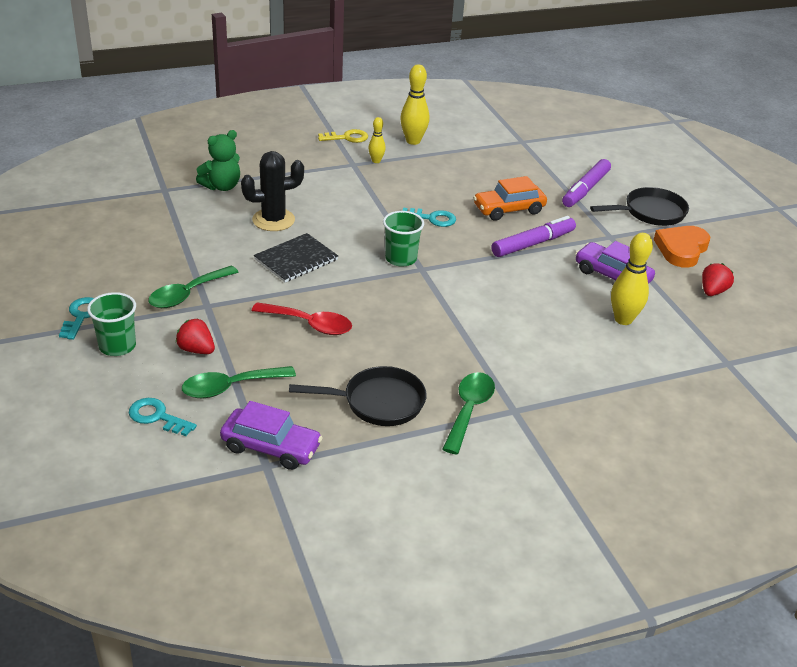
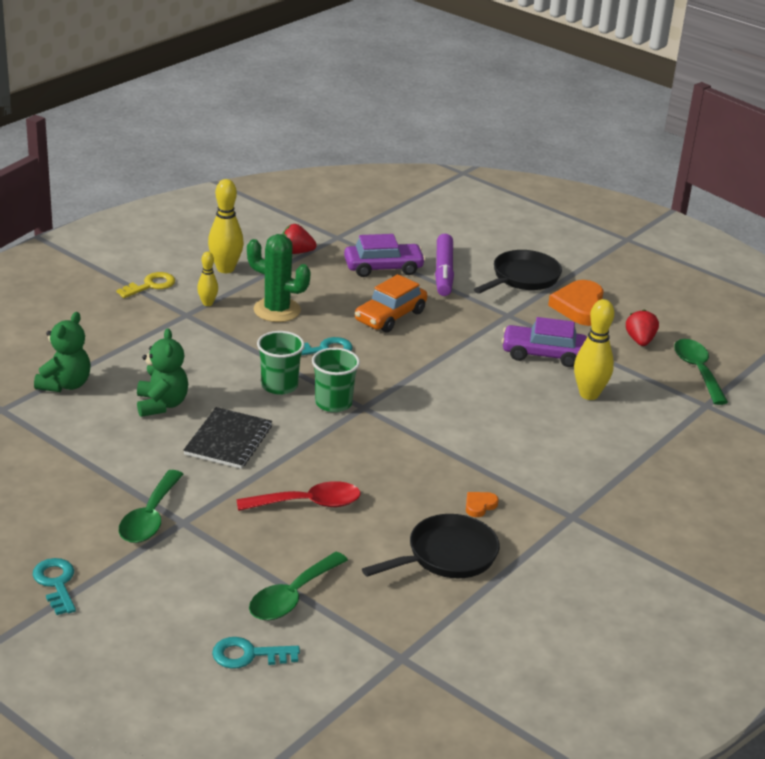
camera: 30 degrees left, 5 degrees down
(117, 346) = (131, 600): green cup -> green cup (279, 386)
(196, 350) = (219, 572): red strawberry -> red strawberry (296, 252)
(271, 447) = (389, 638): purple car -> purple car (383, 268)
(273, 220) = (161, 405): black cactus -> green teddy bear
(423, 180) = (277, 310): none -> green cactus
(443, 374) = (479, 506): none -> orange heart
(469, 410) = (533, 531): green spoon -> green spoon (697, 370)
(533, 244) = (445, 345): purple marker -> none

